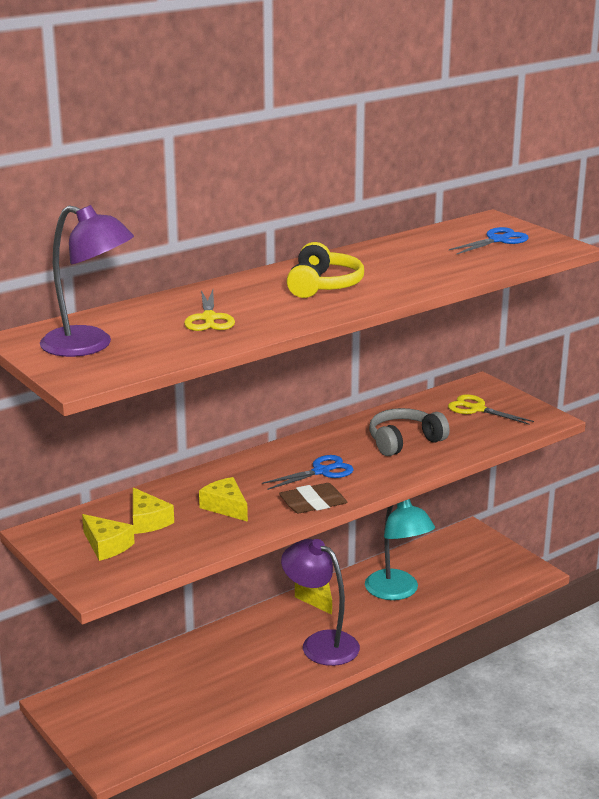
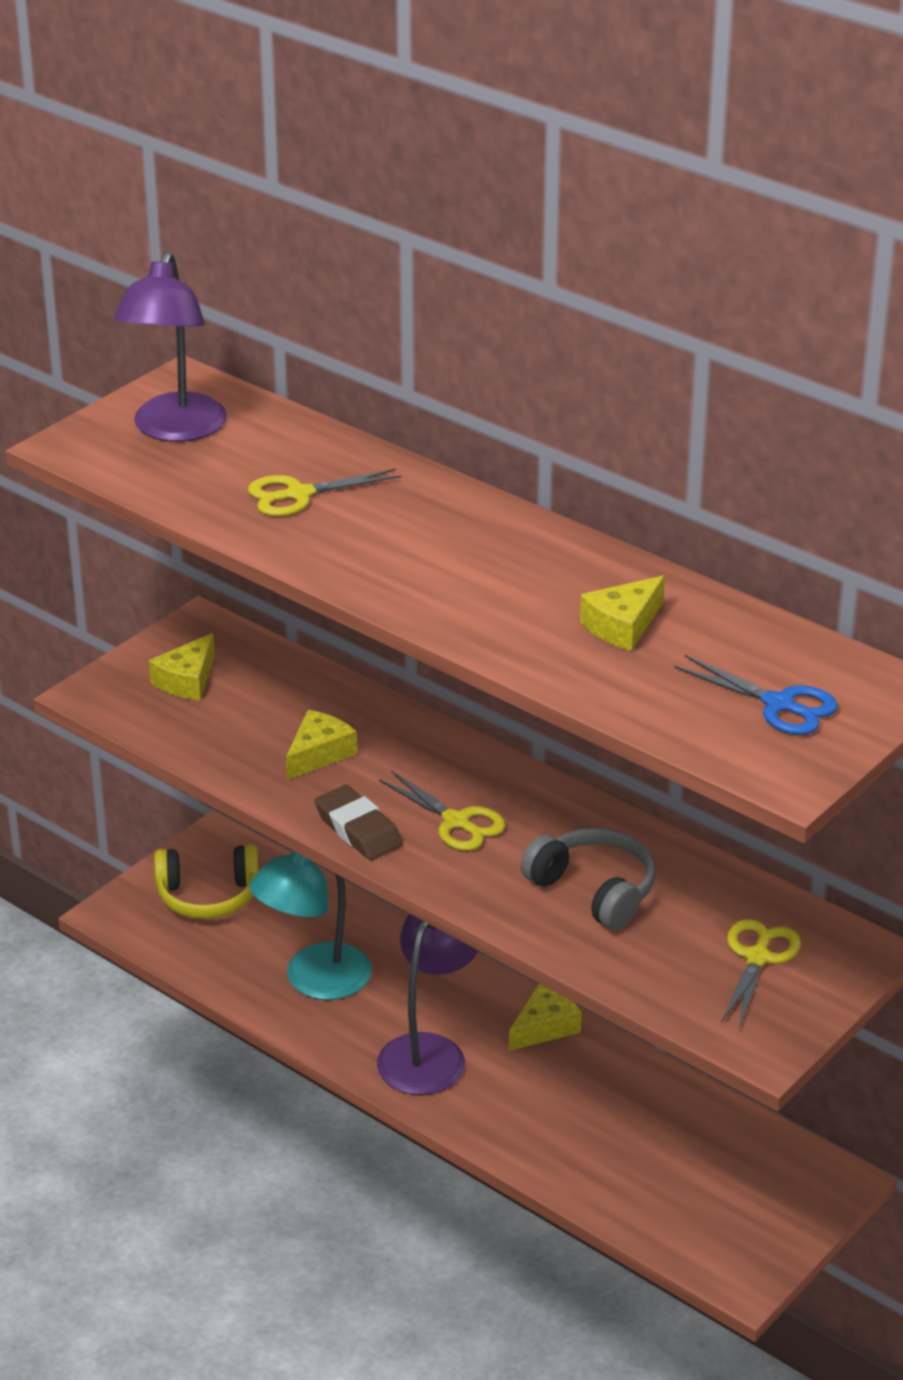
camera: 75 degrees right, 10 degrees up
(148, 521) = (258, 698): yellow cheese -> yellow cheese (622, 626)
(321, 471) = (456, 822): blue scissors -> yellow scissors
(323, 285) = (468, 564): yellow headphones -> yellow headphones (208, 896)
(397, 592) = (603, 1114): turquoise lamp -> turquoise lamp (314, 981)

